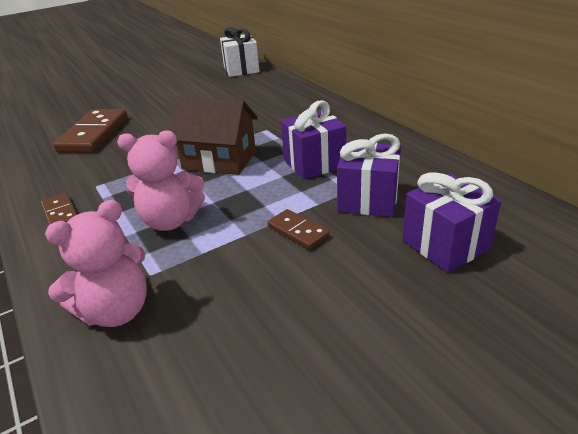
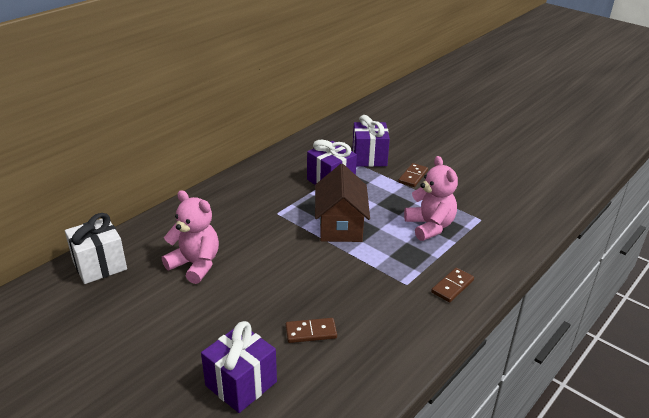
camera: 110 degrees left, 0 degrees up
(94, 134) = (311, 332): brown domino -> brown domino, size x0.51
(116, 311) = (513, 221): pink teddy bear -> pink teddy bear (195, 265)
(445, 245) = (400, 135): purple gift -> purple gift (241, 383)

